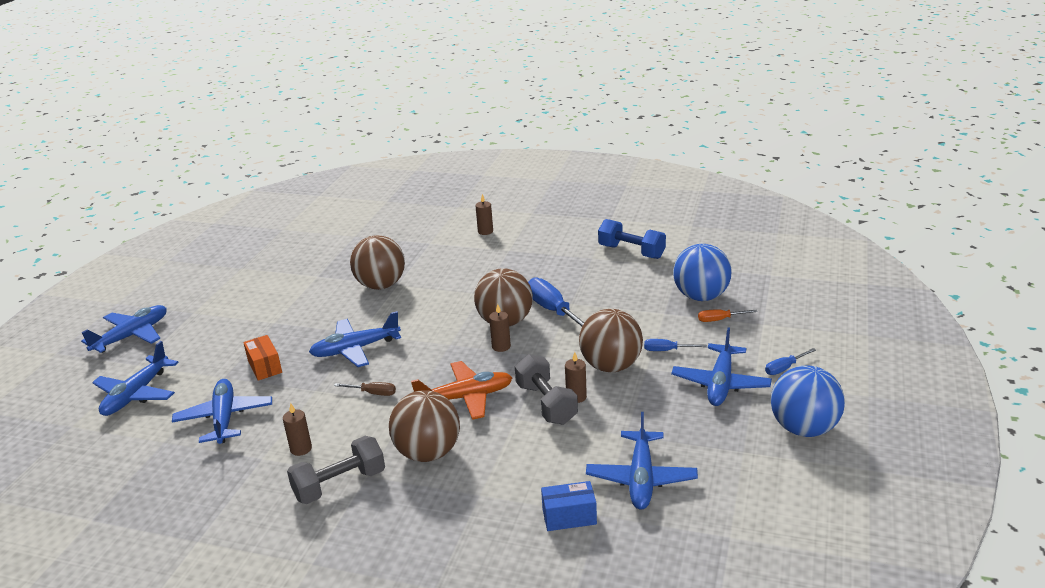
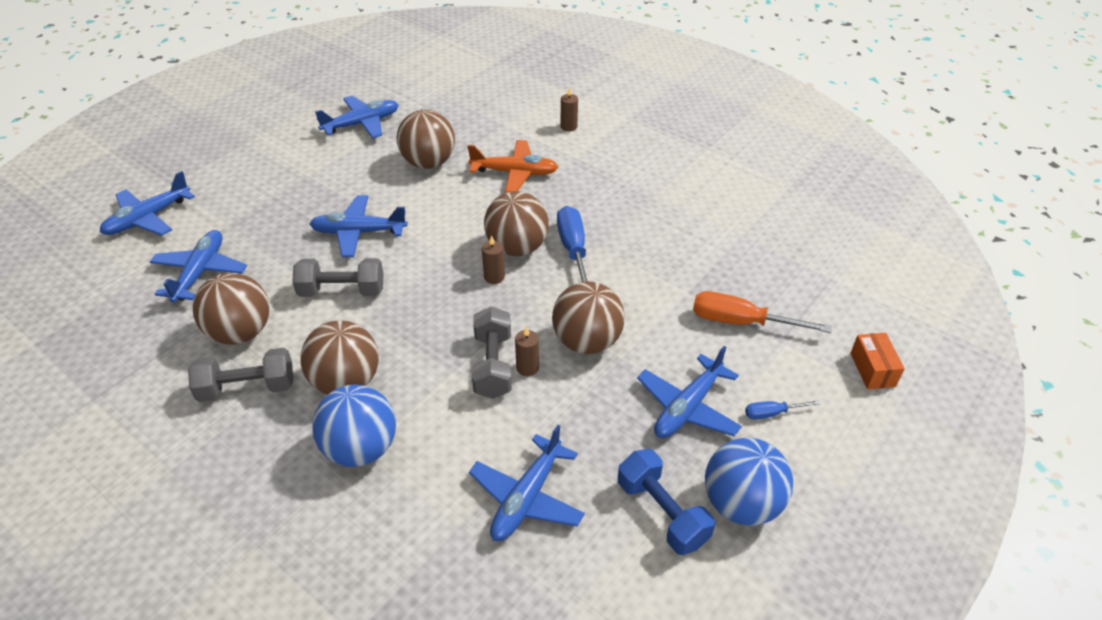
camera: 20 degrees right, 15 degrees up
(132, 336) = (184, 150): blue plane -> blue plane (362, 124)
(265, 367) = (269, 225): orange box -> orange box (872, 369)
(301, 449) = (241, 332): brown candle -> brown ball
(373, 393) = (342, 291): brown screwdriver -> grey dumbbell
(466, 397) = (422, 328): orange plane -> orange plane (515, 173)
(569, 517) = (427, 515): blue box -> none
(631, 252) = (702, 200): blue dumbbell -> blue dumbbell (662, 513)
(666, 350) = (657, 342): blue screwdriver -> none
(701, 296) = (740, 284): blue ball -> blue ball (361, 448)
(719, 320) = (740, 322): orange screwdriver -> orange screwdriver, size x1.94

